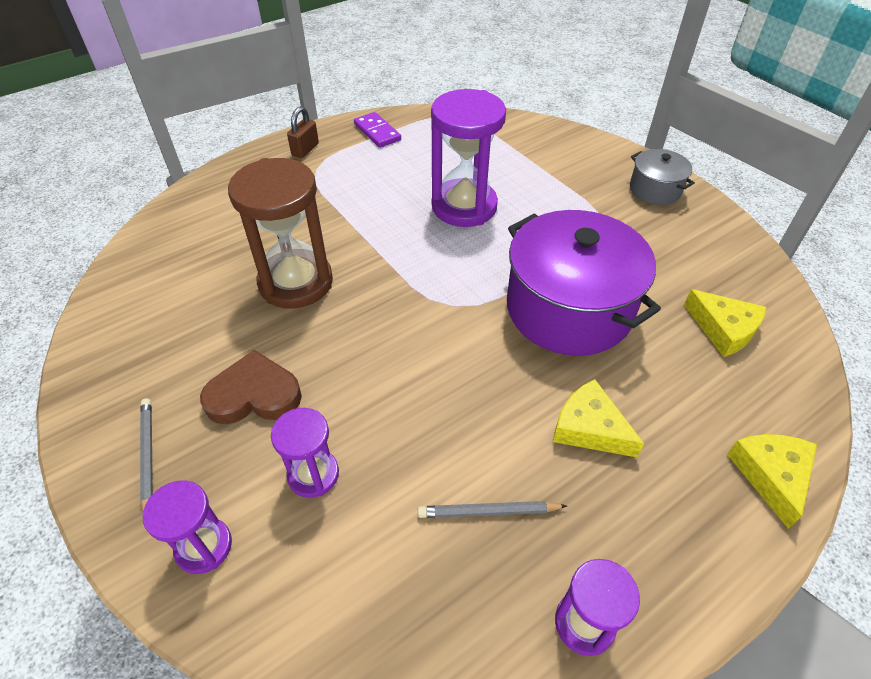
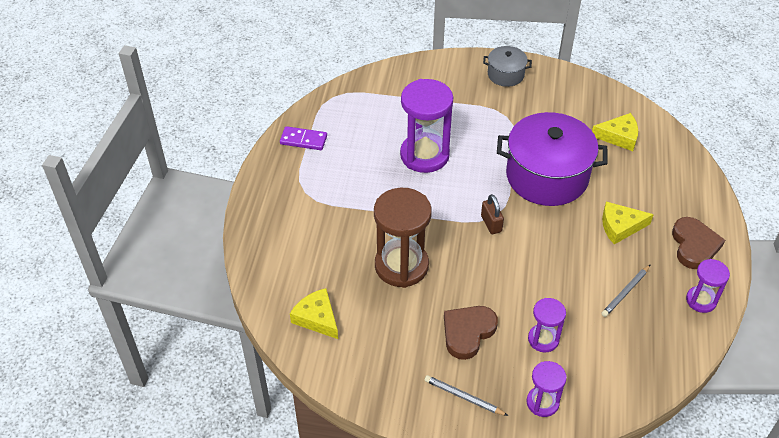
camera: 45 degrees left, 0 degrees up
(305, 149) = (277, 184): brown padlock -> brown padlock (491, 224)
(671, 538) = (694, 245): none -> brown heart
(771, 475) = (700, 192): yellow cheese -> yellow cheese (317, 318)

